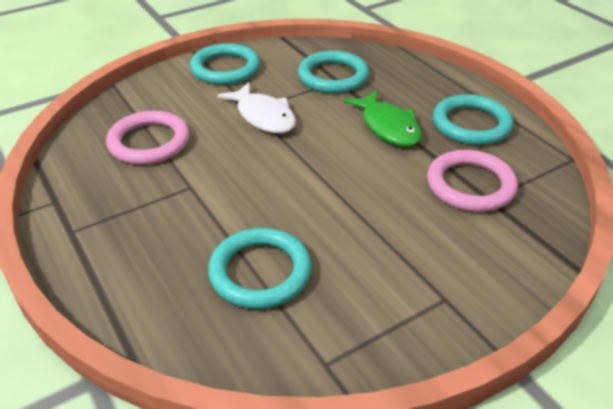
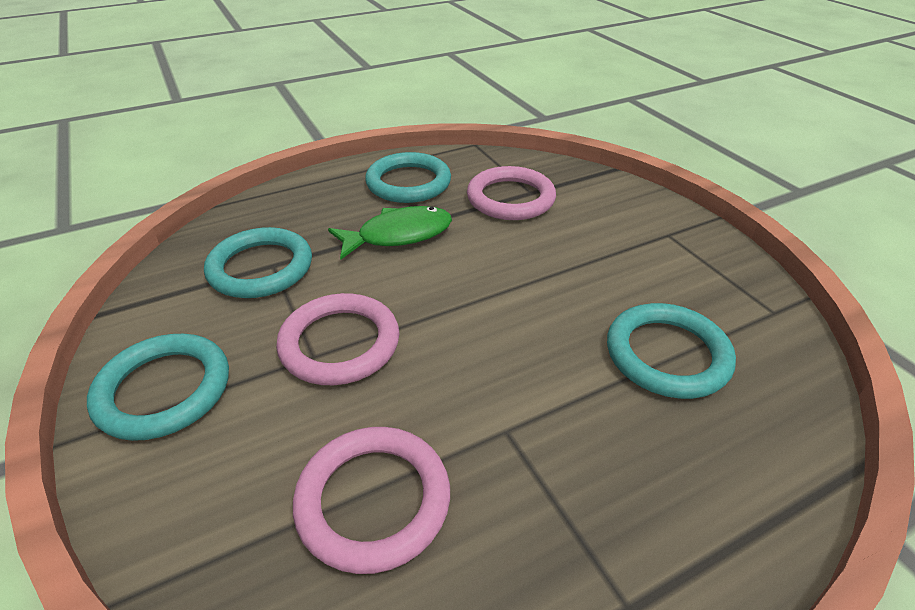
camera: 85 degrees left, 0 degrees up
(263, 116) = (340, 343): white fish -> pink ring

